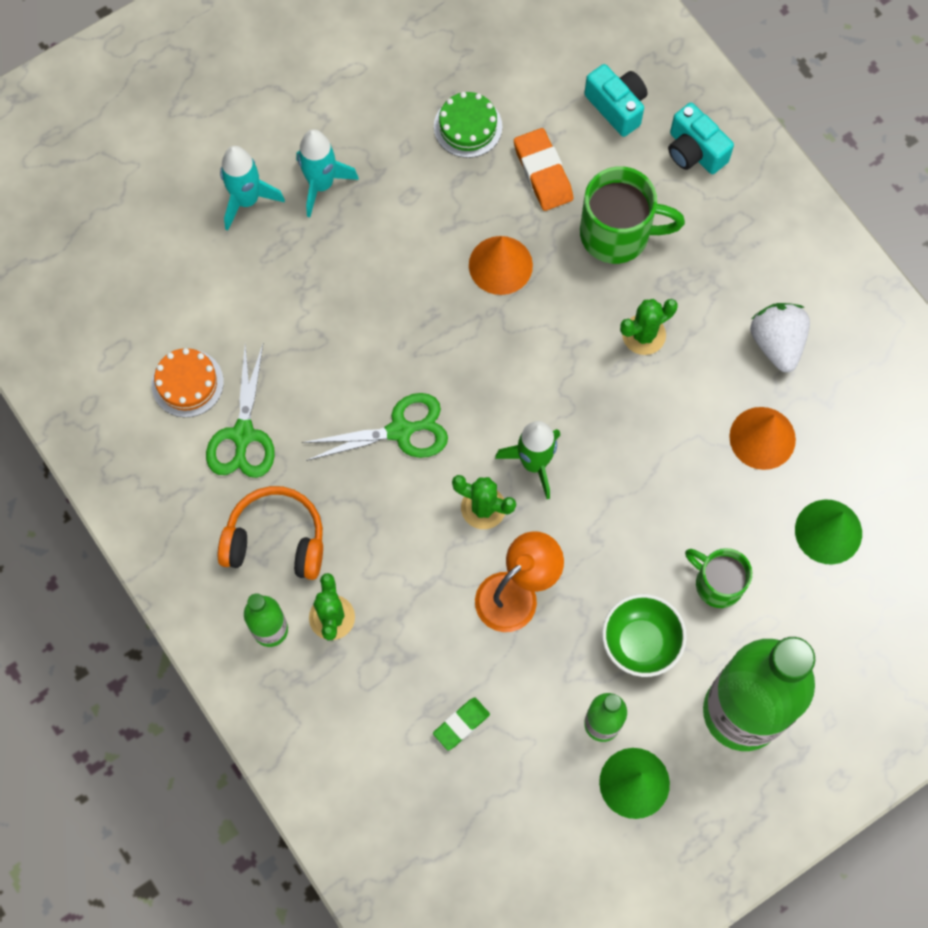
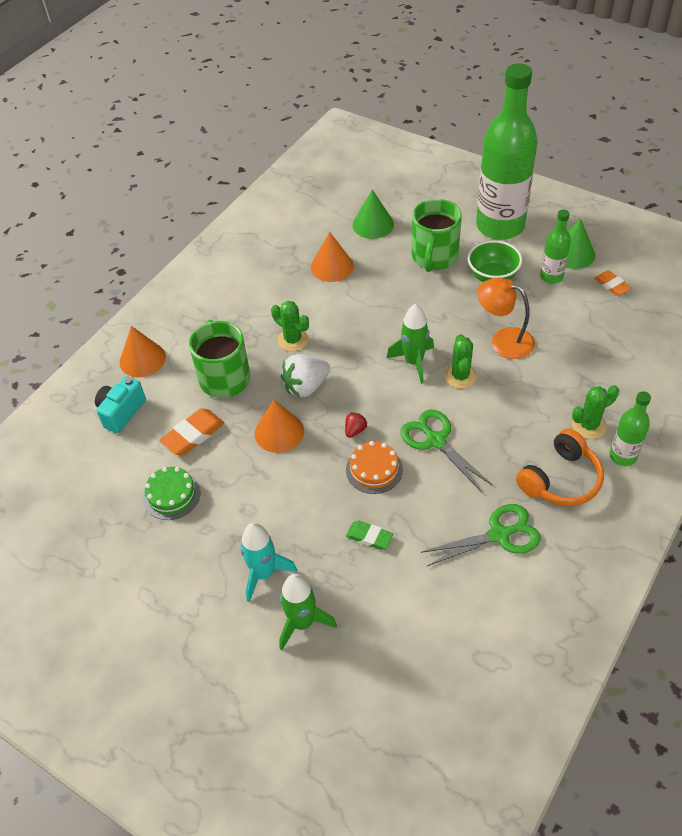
camera: 110 degrees left, 20 degrees down
(187, 383) = (482, 592): orange cake -> orange cake (374, 469)
(247, 200) = (302, 623): turquoise rocket -> green rocket
(276, 540) = (561, 479): orange headphones -> orange headphones turned 120 degrees counterclockwise
(461, 348) = (355, 430): none -> red strawberry
(461, 724) = (602, 336): green eraser -> green eraser (369, 537)
(546, 798) = (612, 285): none -> orange eraser
(694, 151) = (142, 359): turquoise camera -> orange cone
(717, 583) = (434, 257): green mug -> green mug, size x1.53
(776, 343) = (266, 279): white strawberry -> white strawberry (306, 387)

